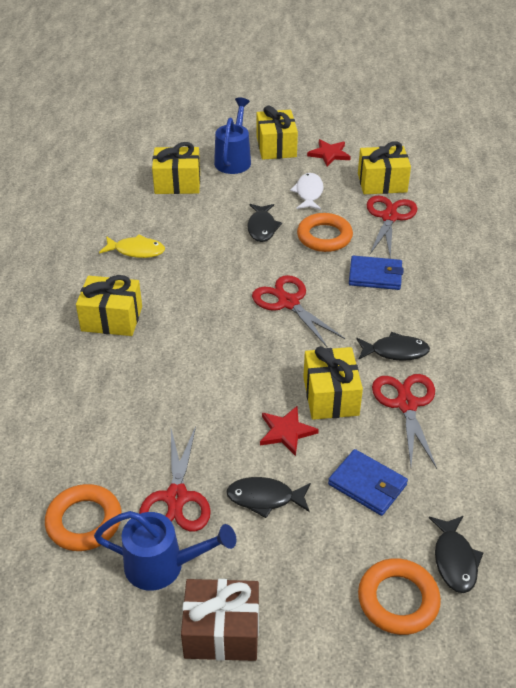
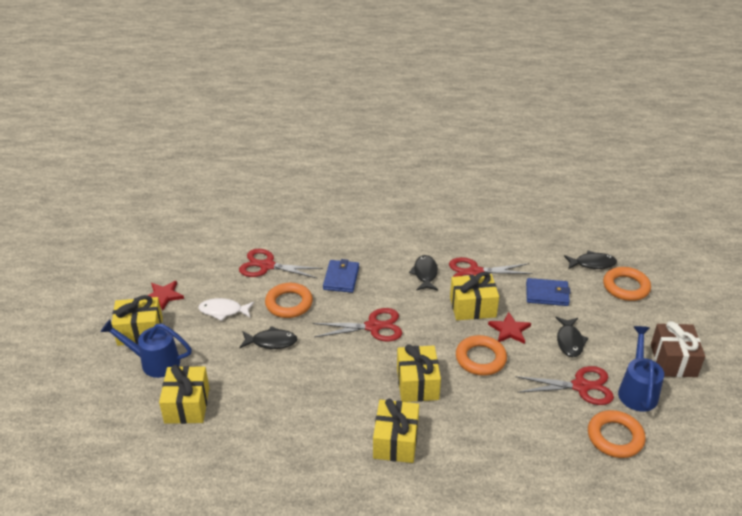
camera: 90 degrees left, 5 degrees down
(136, 251) = (297, 431): yellow fish -> none
(232, 397) = (480, 358): none -> orange ring
(288, 303) = (373, 327): red scissors -> red scissors turned 150 degrees counterclockwise
(367, 485) = (547, 294): blue wallet -> blue wallet turned 60 degrees clockwise
(382, 183) = (217, 266): yellow gift -> yellow gift (417, 384)

